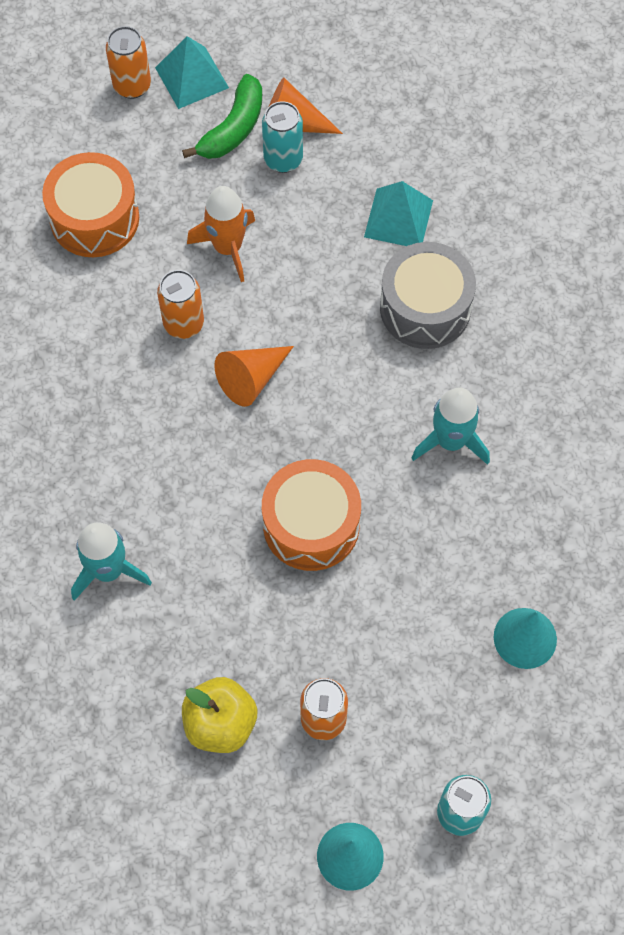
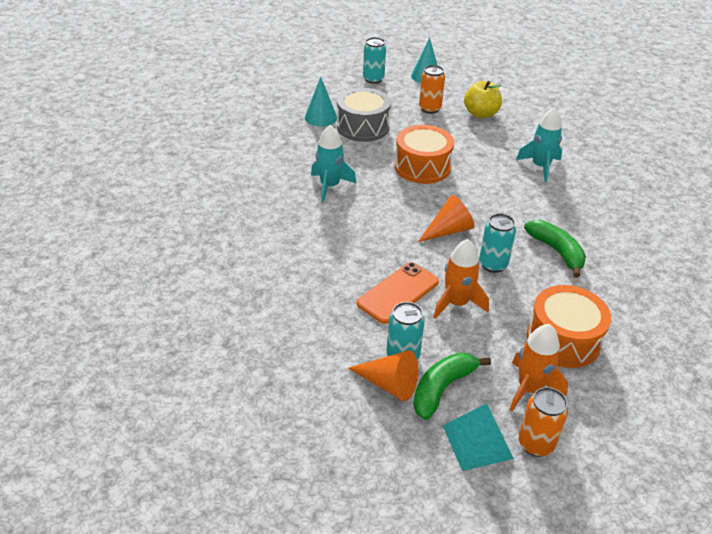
camera: 170 degrees left, 25 degrees down
(93, 368) = (556, 251): none -> green banana
(136, 146) = (530, 388): none -> orange rocket
(183, 324) = (493, 264): orange can -> turquoise can
(304, 250) = (398, 293): none -> orange phone
(398, 218) = (321, 300): turquoise pyramid -> none
(425, 308) = (321, 247): grey drum -> grey drum (363, 127)

